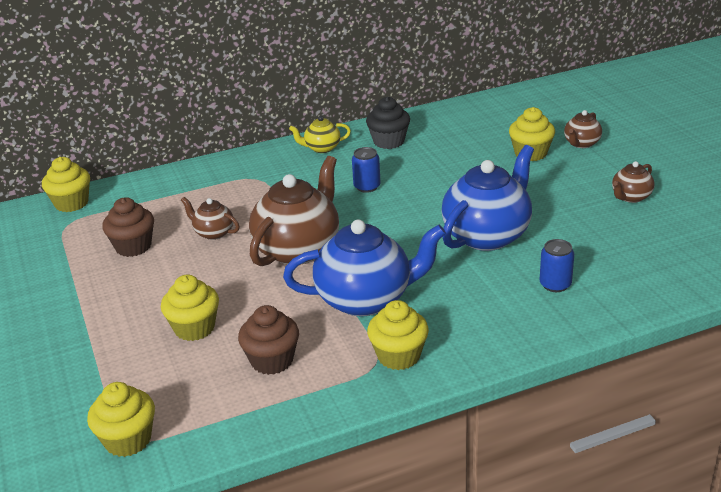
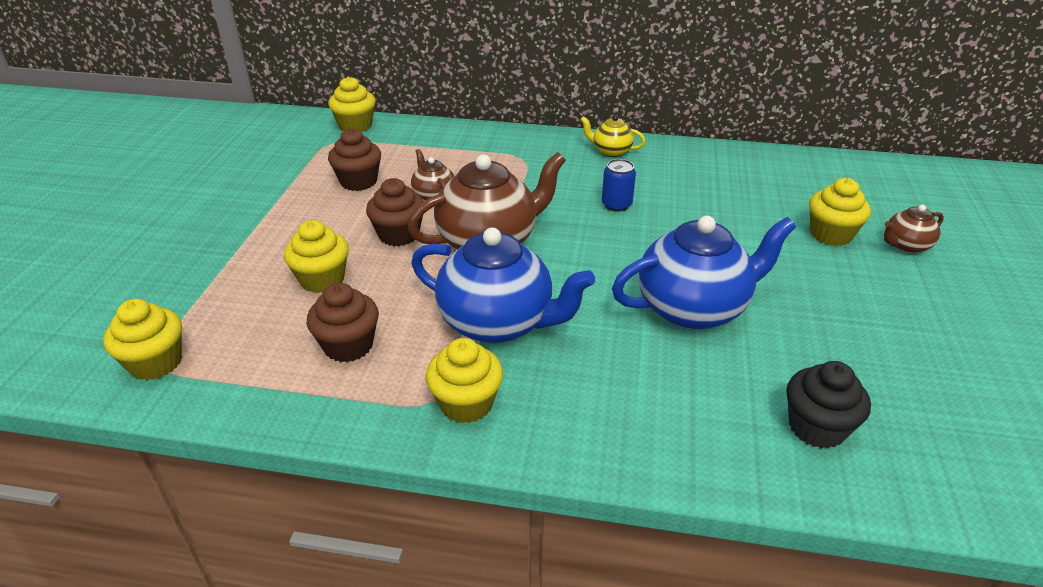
camera: 30 degrees right, 5 degrees up
(219, 272) = (399, 235): none -> brown cupcake
(389, 141) = (683, 167): black cupcake -> black cupcake (816, 427)
(555, 284) = (719, 404): blue can -> none
(630, 197) = (916, 335): brown teapot -> none

